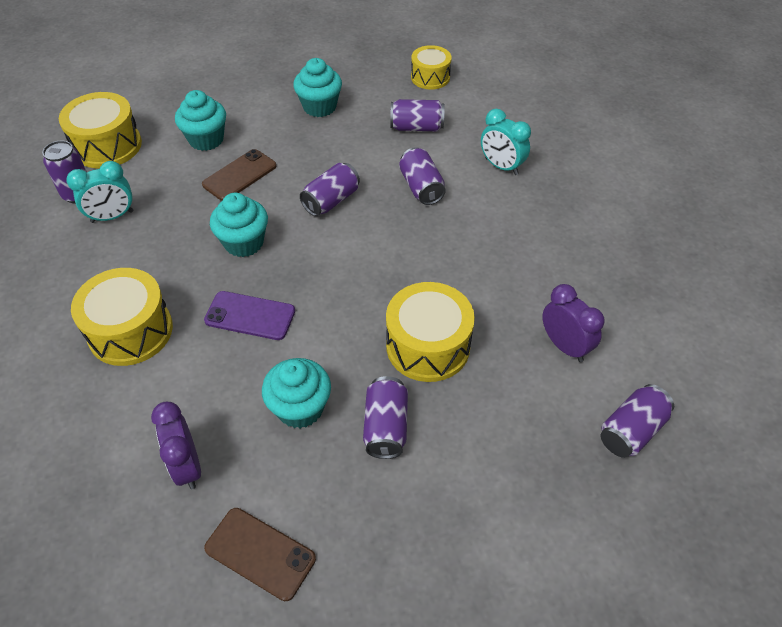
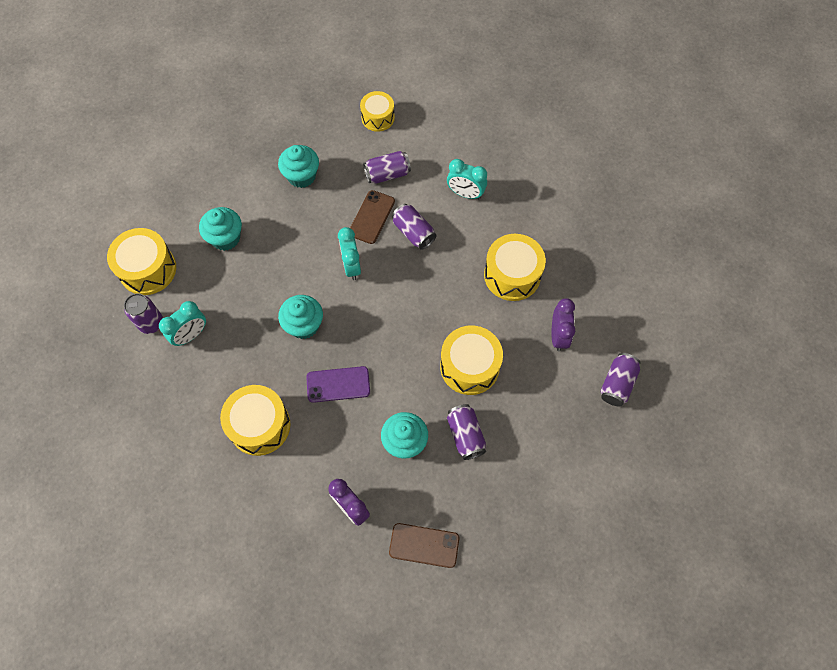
camera: 20 degrees left, 15 degrees up
(239, 175) = (270, 265): brown phone -> brown phone (372, 217)
(331, 201) = (351, 266): purple can -> turquoise clock
(527, 261) = (512, 275): none -> yellow drum
(564, 346) = (558, 336): purple clock -> purple clock turned 60 degrees clockwise

